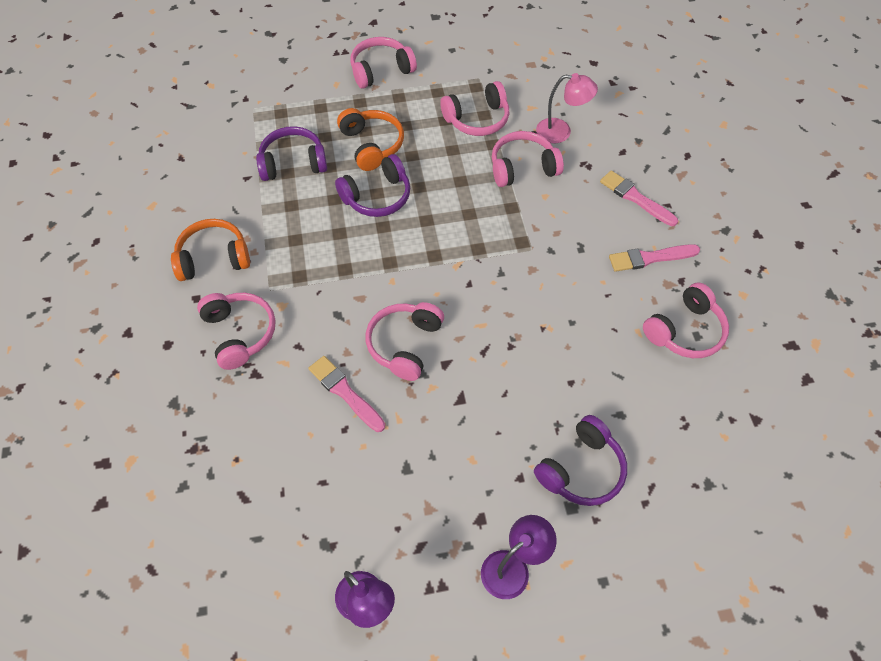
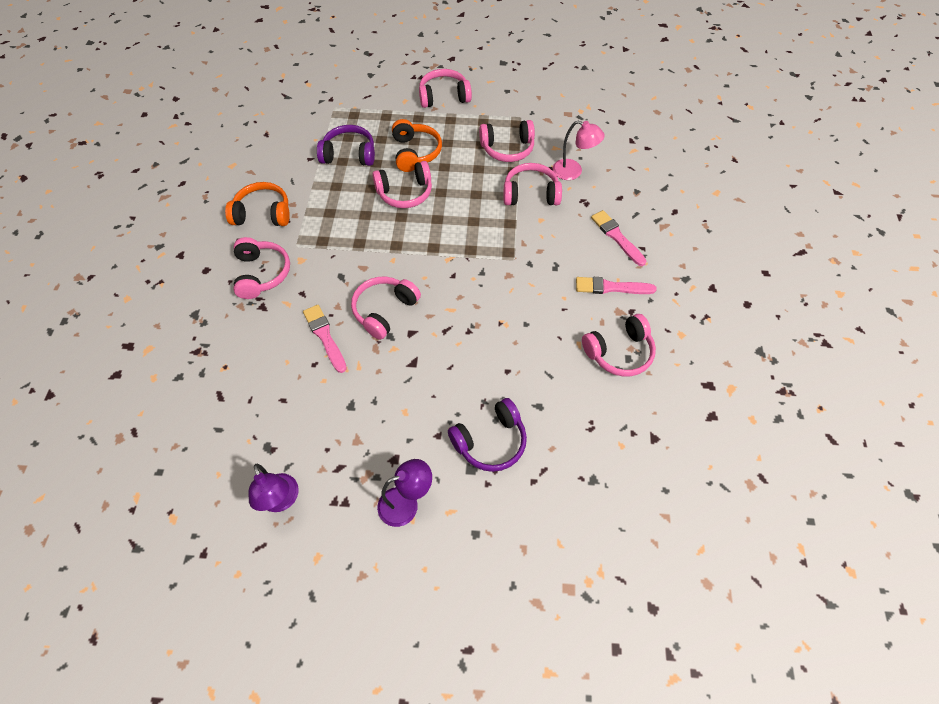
camera: 15 degrees right, 0 degrees up
(377, 196) = (405, 193): purple headphones -> pink headphones

